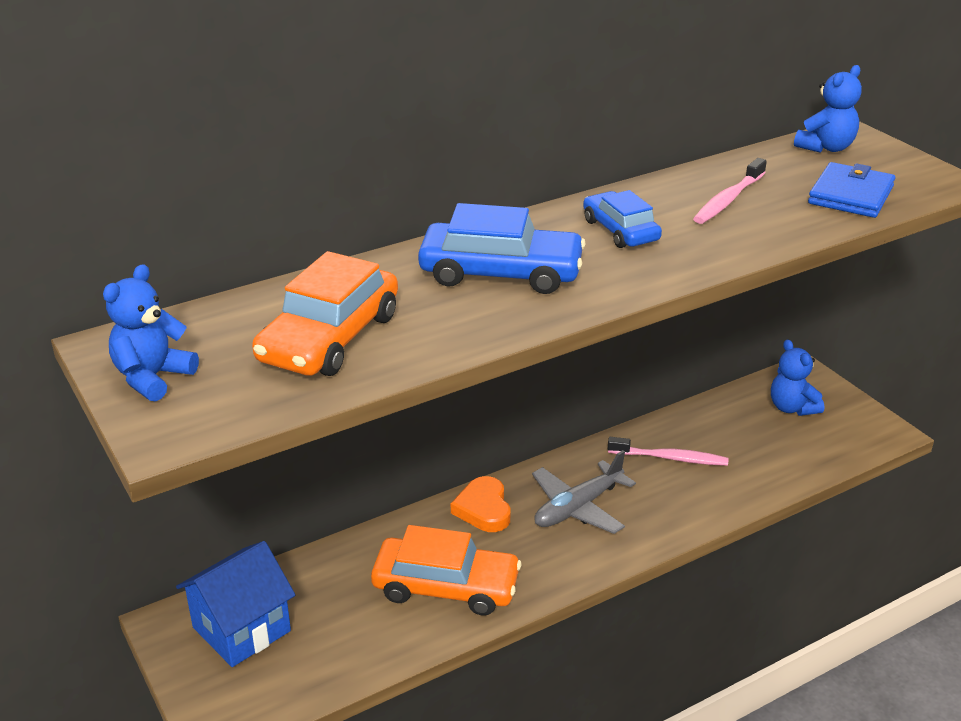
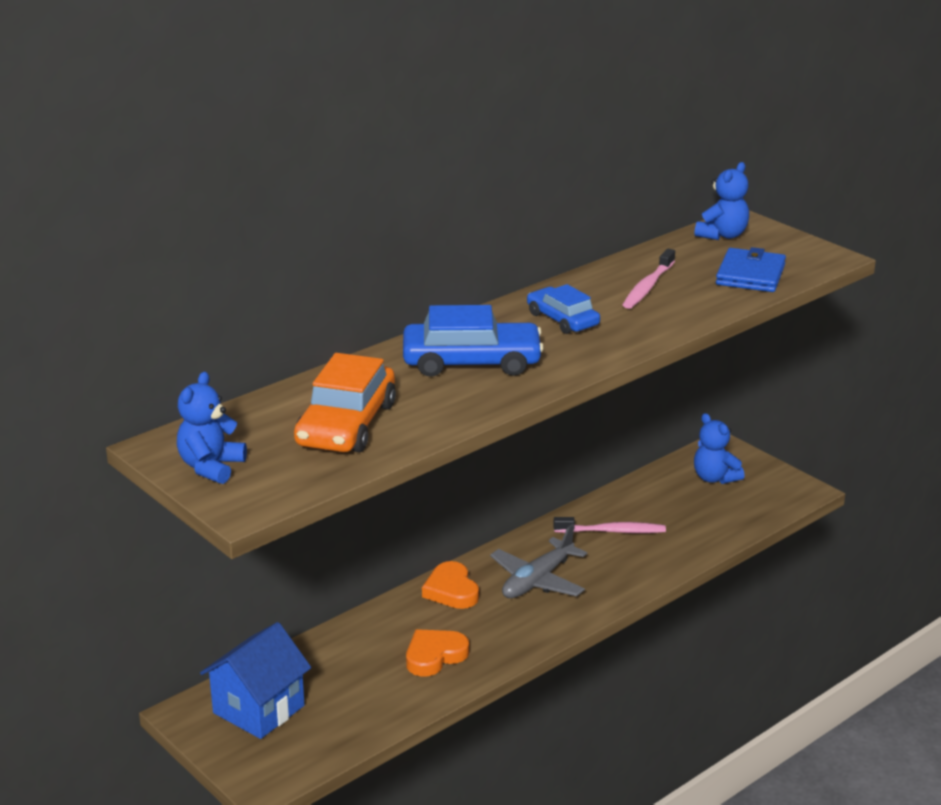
camera: 10 degrees left, 5 degrees down
(446, 586) = (434, 656): orange car -> orange heart

